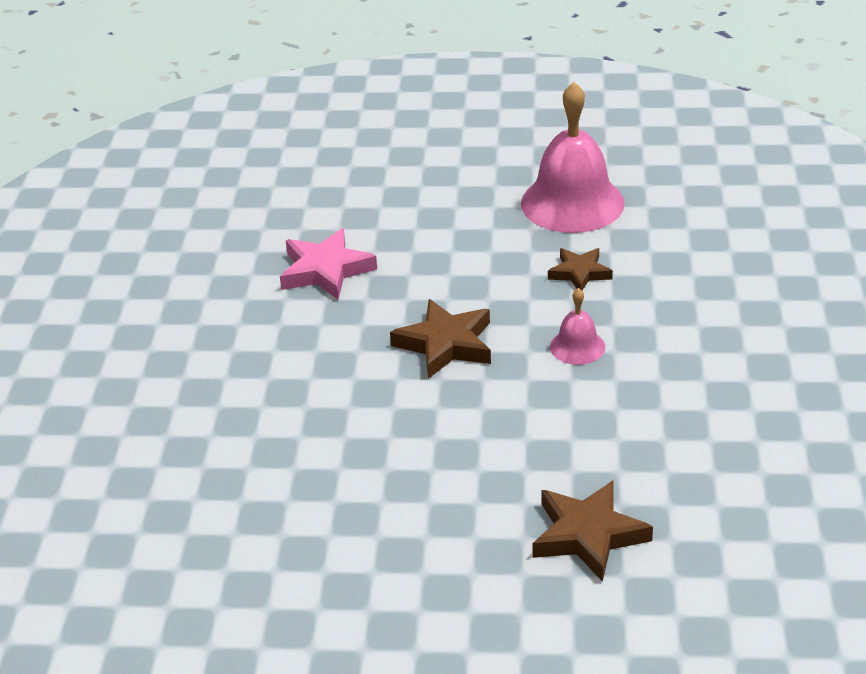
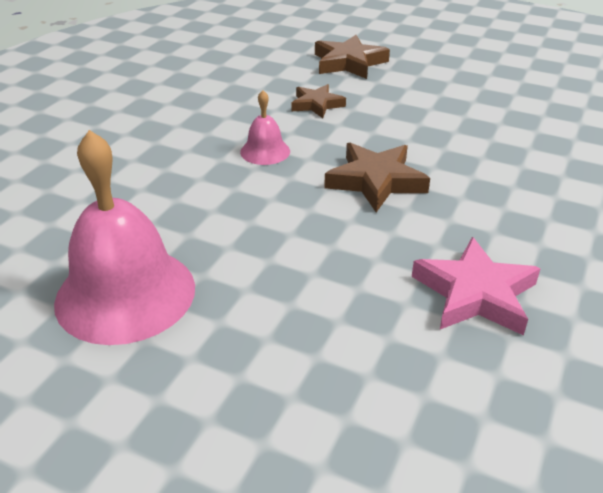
camera: 160 degrees left, 0 degrees up
(579, 273) = (203, 209): brown star -> brown star (317, 105)

